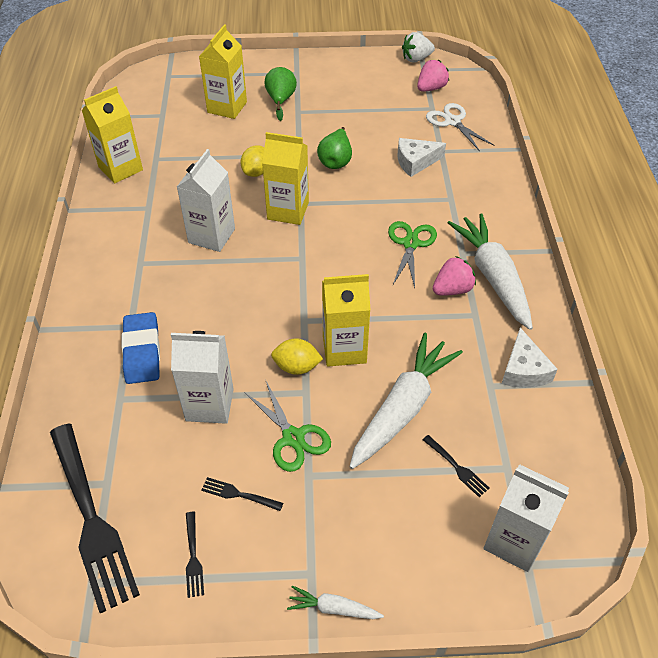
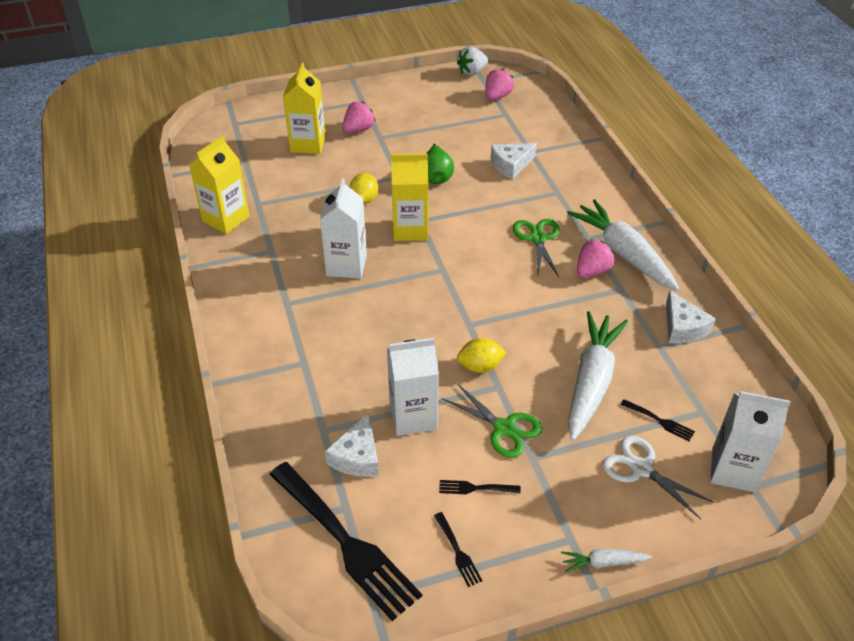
camera: 15 degrees left, 5 degrees down
(139, 433) = (357, 456): none -> white cheese
(142, 351) = (326, 383): blue eraser -> none
(281, 100) = (358, 130): green pear -> pink strawberry
(344, 349) = (517, 342): yellow carton -> none
(452, 121) = (530, 123): white scissors -> white scissors (641, 468)

